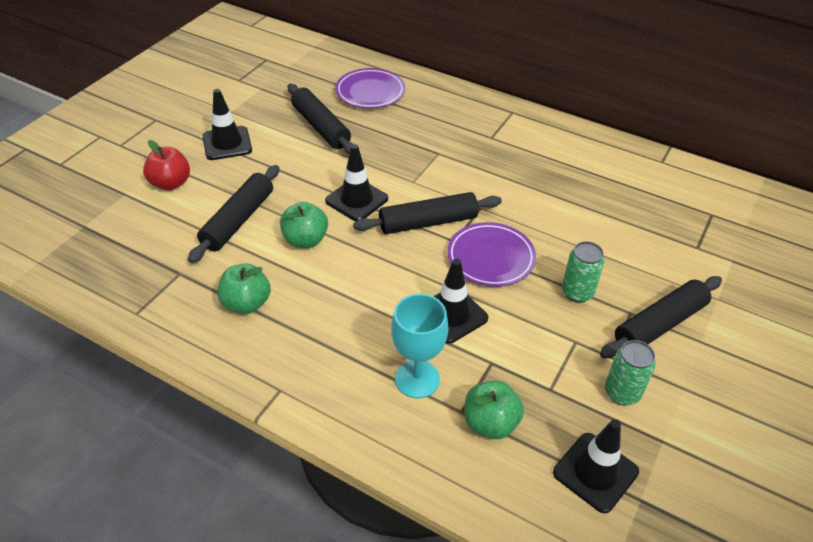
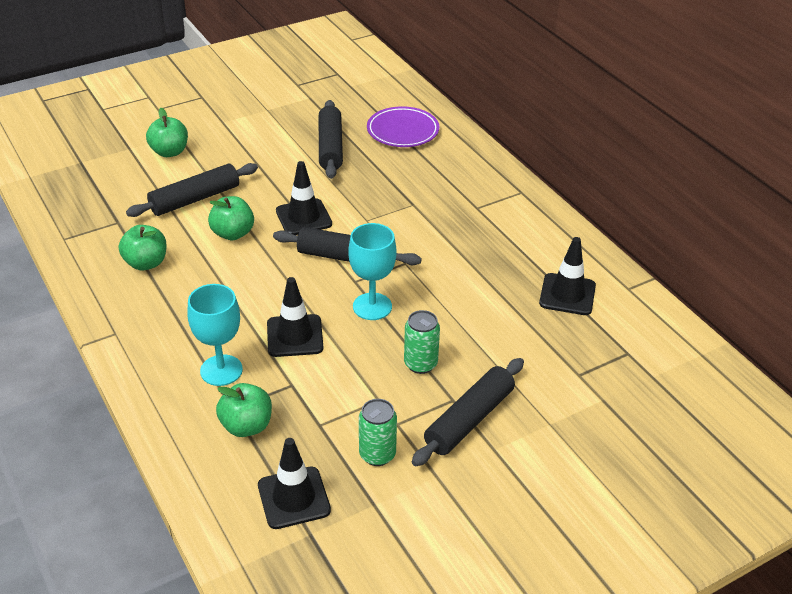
camera: 30 degrees right, 5 degrees down
(171, 183) = (169, 152): red apple -> green apple
(227, 143) = (240, 135): black traffic cone -> black traffic cone (567, 294)
(490, 258) = (372, 306): purple plate -> turquoise goblet
(659, 324) = (469, 419): black rolling pin -> black rolling pin turned 45 degrees counterclockwise

